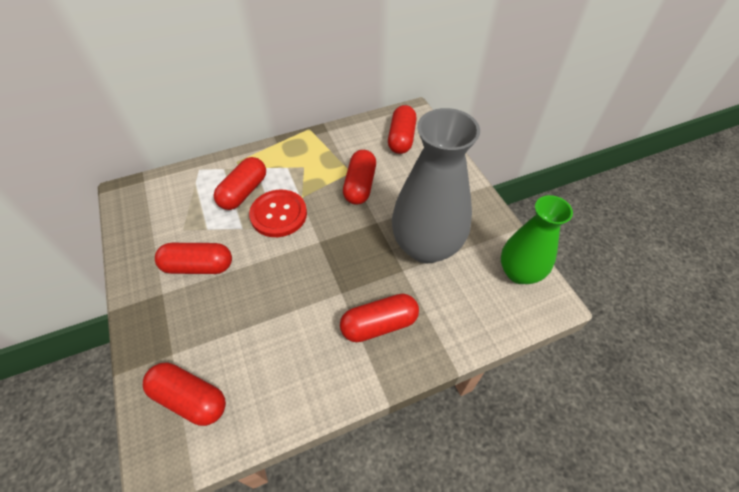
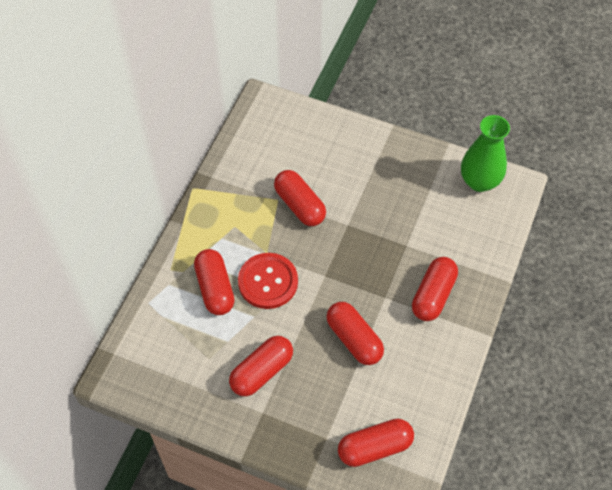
camera: 45 degrees left, 5 degrees up
(401, 138) = (282, 135): red capsule -> red capsule (354, 339)
(426, 246) = (402, 214): grey vase -> none

